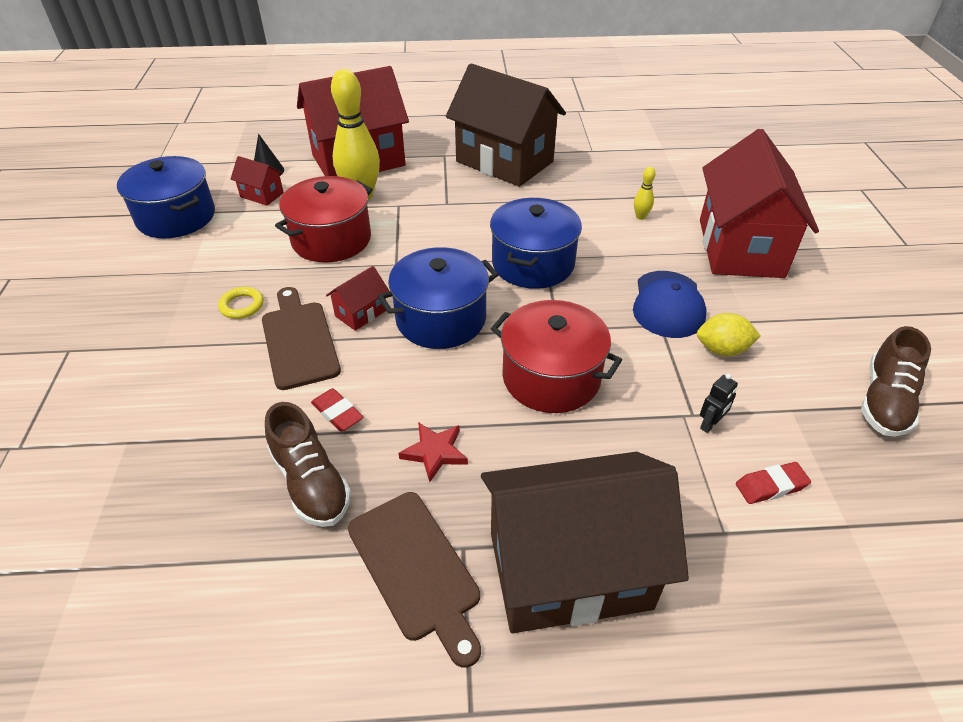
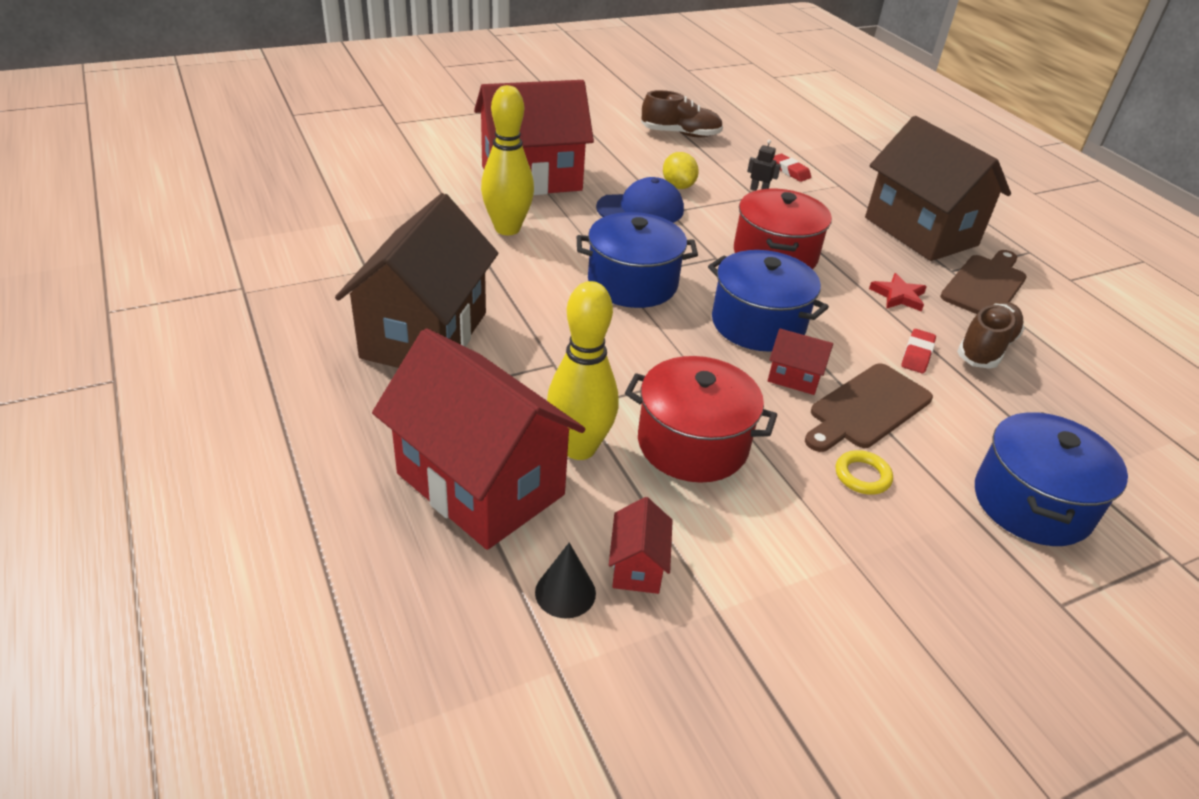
camera: 115 degrees left, 5 degrees down
(176, 217) = (761, 654): blue pot -> blue pot (1032, 503)
(640, 217) = (507, 229): yellow bowling pin -> yellow bowling pin, size x2.37

